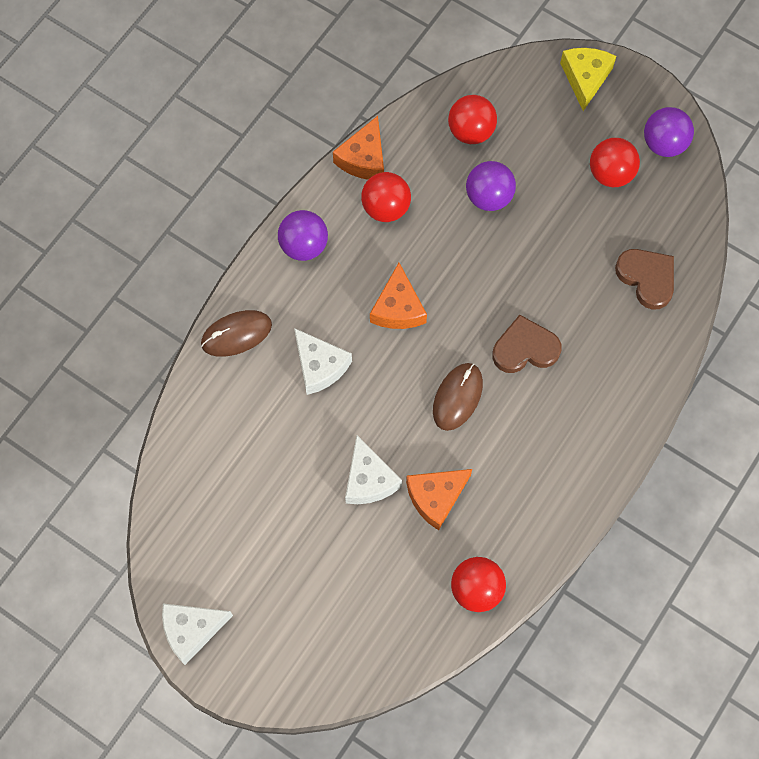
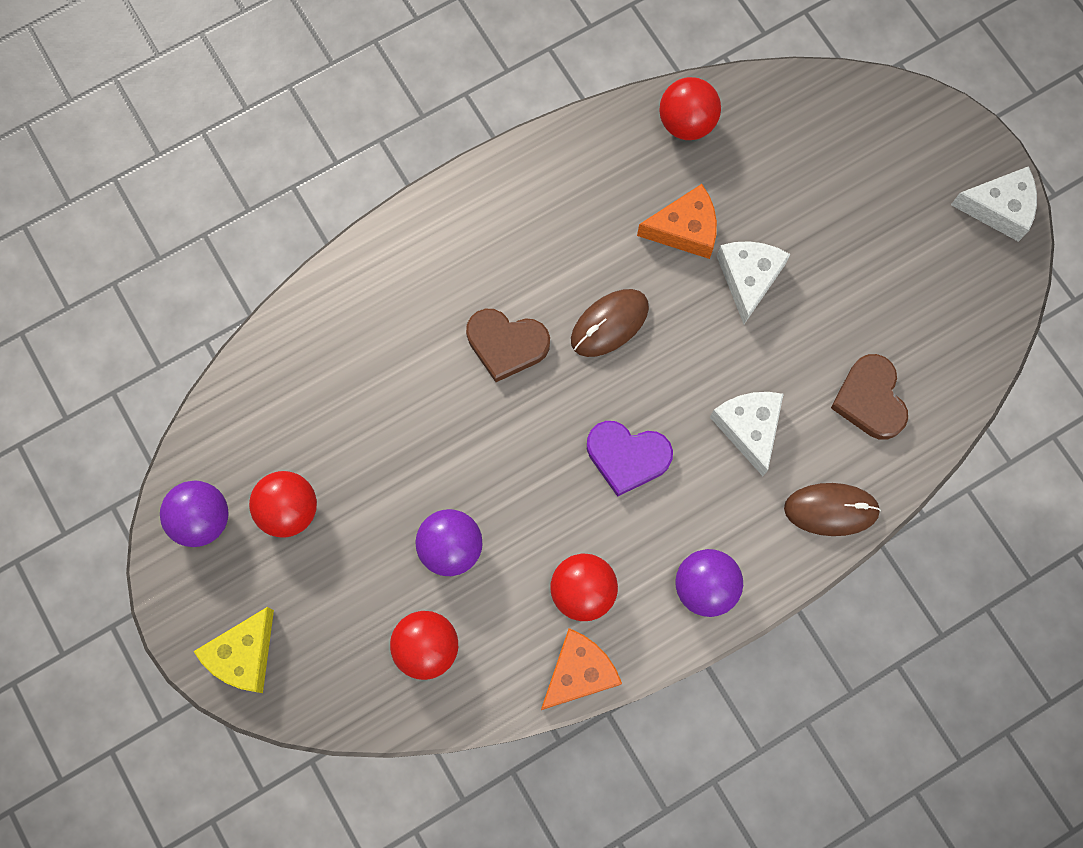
camera: 155 degrees left, 5 degrees up
(398, 308) = (627, 457): orange cheese -> purple heart
(647, 278) = (324, 363): brown heart -> brown heart (870, 399)

